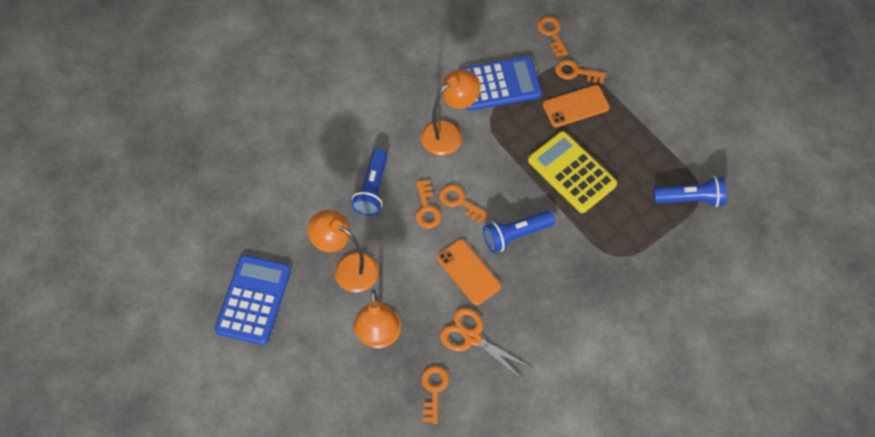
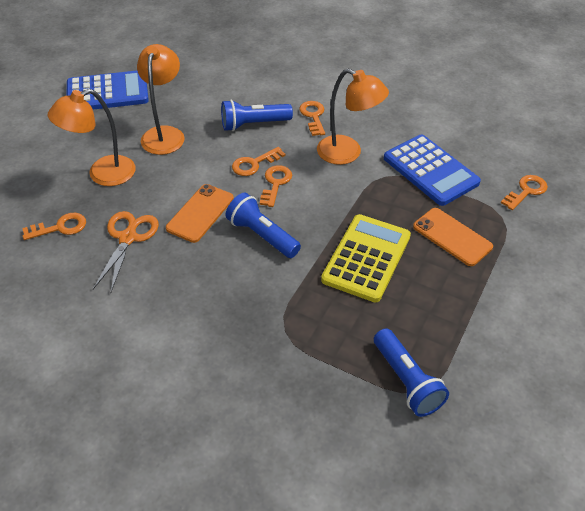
camera: 65 degrees right, 15 degrees down
(576, 72) = (495, 224): orange key -> orange key (313, 116)

